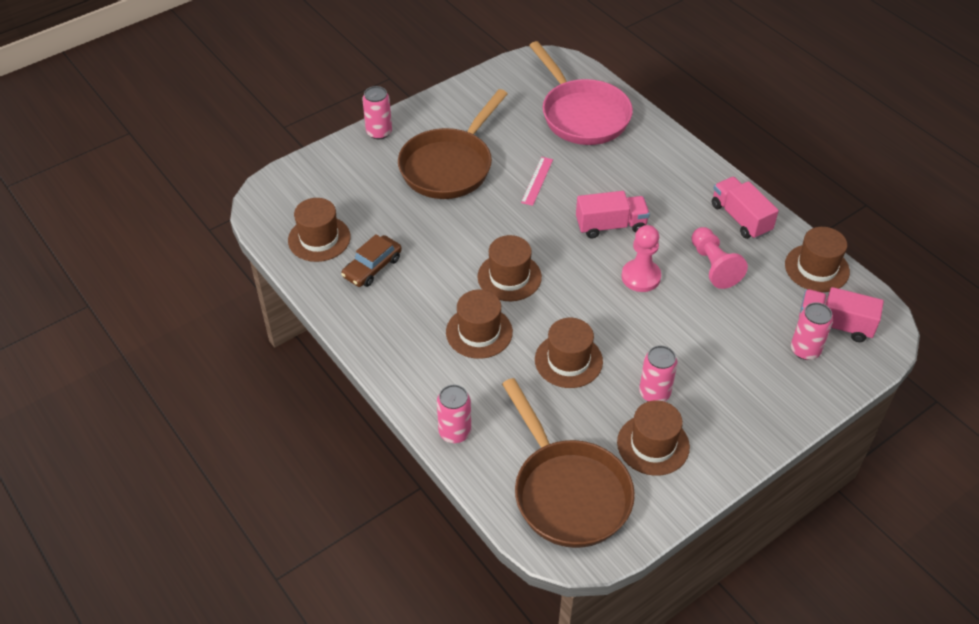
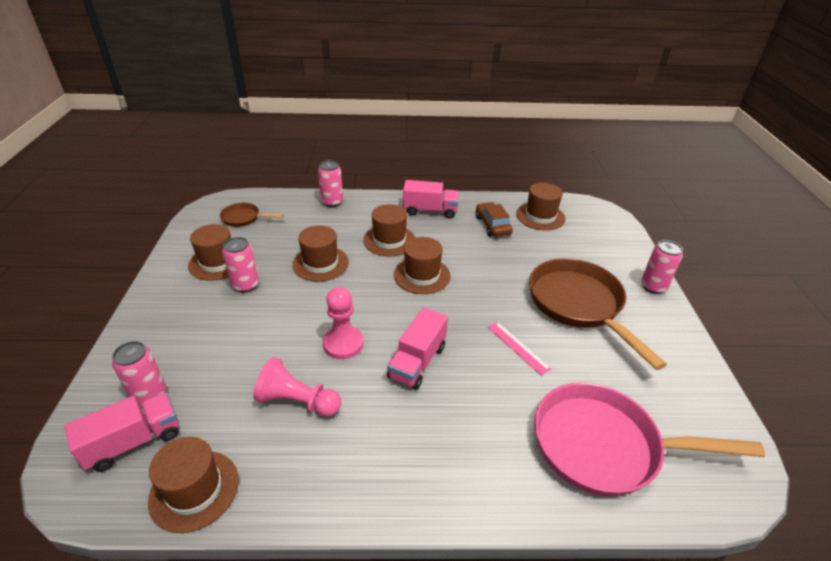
camera: 125 degrees right, 10 degrees down
(568, 492) = (244, 218): brown pan -> brown pan, size x0.48
(740, 218) = (324, 476): pink truck -> pink truck (430, 211)

